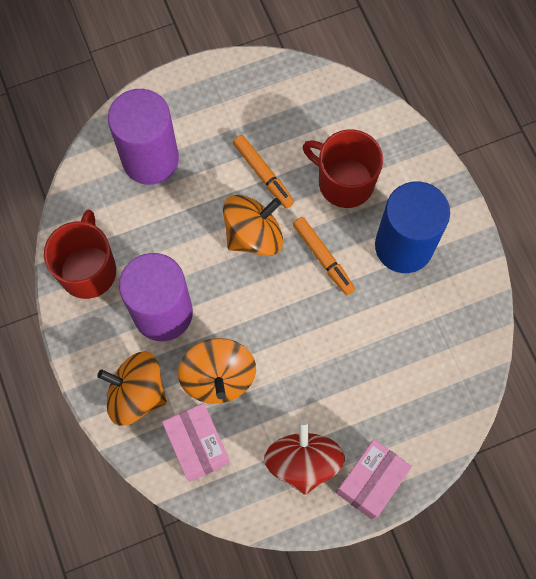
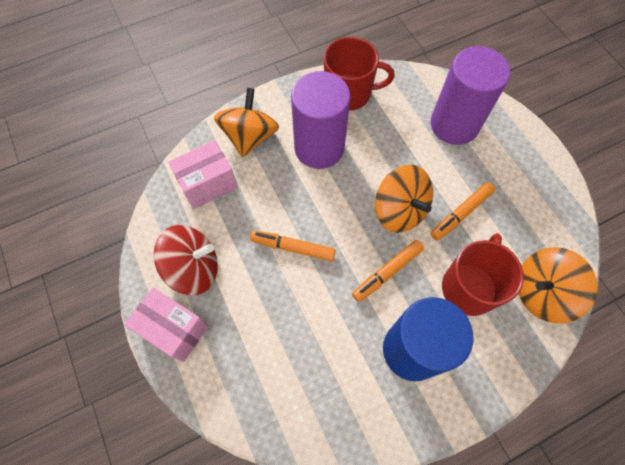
camera: 85 degrees right, 5 degrees down
(218, 377) = (266, 194): orange spinning top -> orange spinning top (541, 292)
(287, 352) = (293, 247): none -> orange marker

